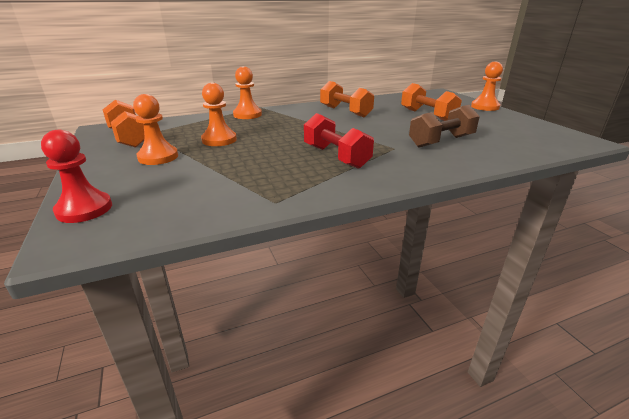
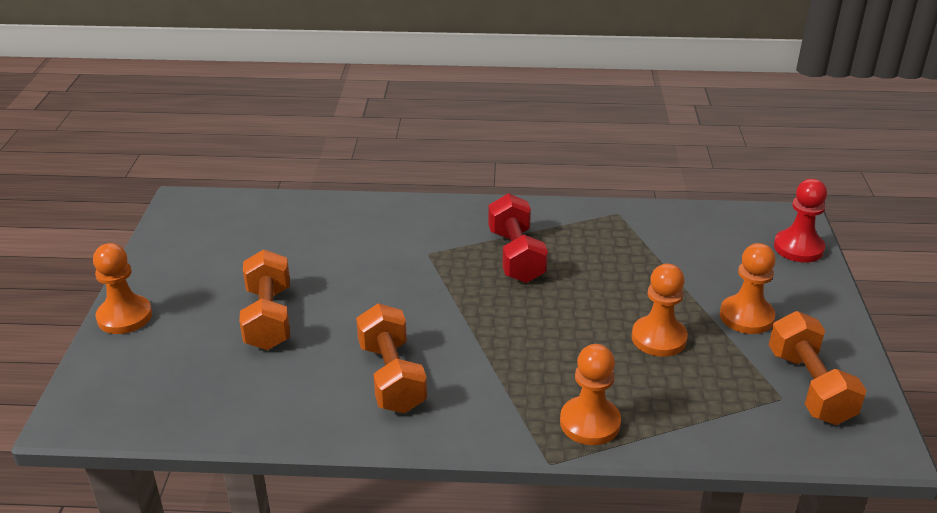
camera: 155 degrees left, 5 degrees up
(441, 141) = (354, 248): brown dumbbell -> none

